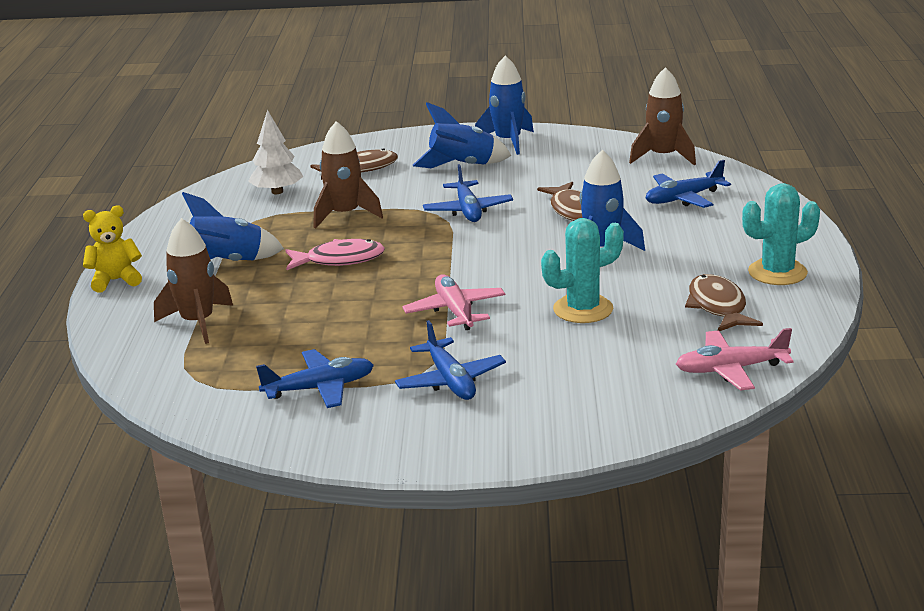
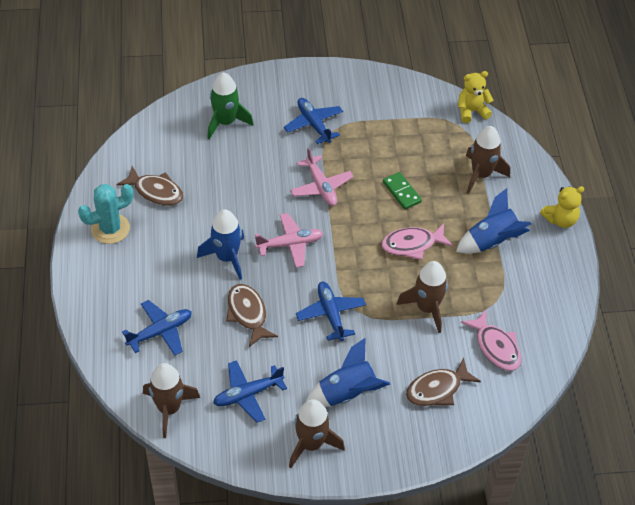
camera: 170 degrees right, 25 degrees up
(161, 396) = (471, 111): none -> yellow teddy bear
(277, 192) = (496, 347): white tree -> pink fish
(320, 388) = (385, 118): blue plane -> blue plane (247, 394)
(331, 306) = (402, 192): none -> green domino
(508, 142) = (311, 444): blue rocket -> brown rocket
(583, 309) = (240, 189): turquoise cactus -> none
(609, 384) = (225, 122): none -> green rocket
(718, 307) = (156, 191): brown fish -> brown fish turned 45 degrees counterclockwise
(730, 369) = (158, 134): pink plane -> pink plane (290, 244)

